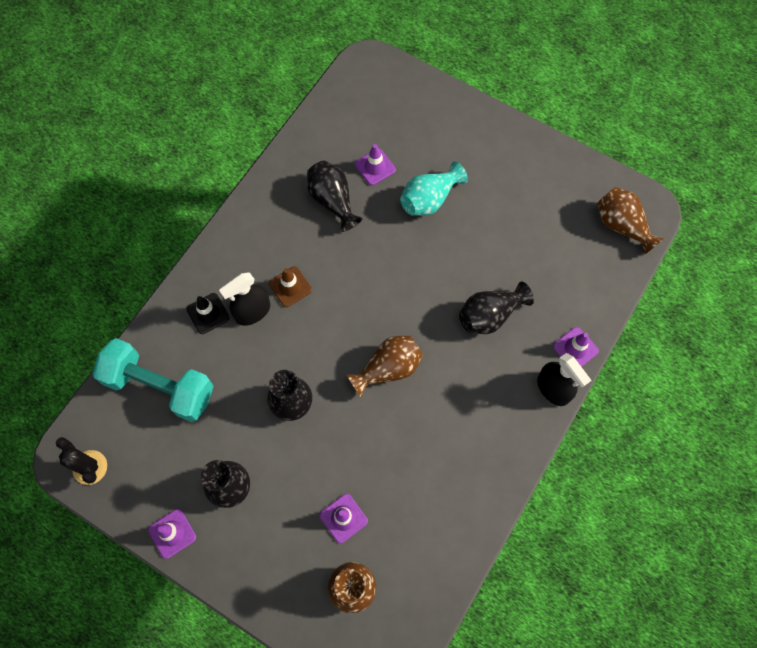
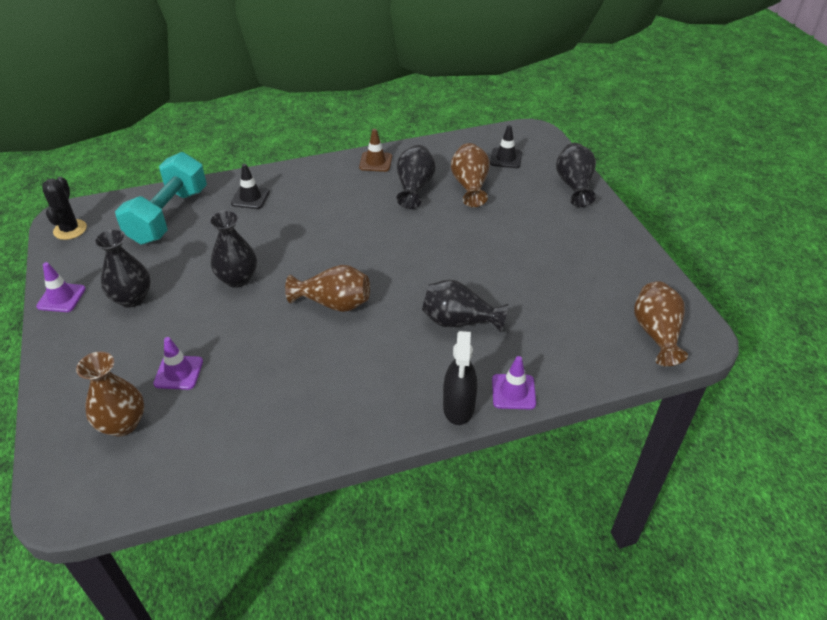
camera: 40 degrees right, 25 degrees down
(160, 386) = (168, 216): turquoise dumbbell -> turquoise dumbbell turned 45 degrees clockwise
(252, 311) = (280, 213): black spray bottle -> none
(290, 287) = (324, 215): brown traffic cone -> brown traffic cone (375, 162)
(374, 112) = (506, 158): none -> black traffic cone
(375, 167) = (470, 186): purple traffic cone -> brown vase
(429, 199) = (492, 225): turquoise vase -> none
(453, 109) = (574, 186): none -> black vase

